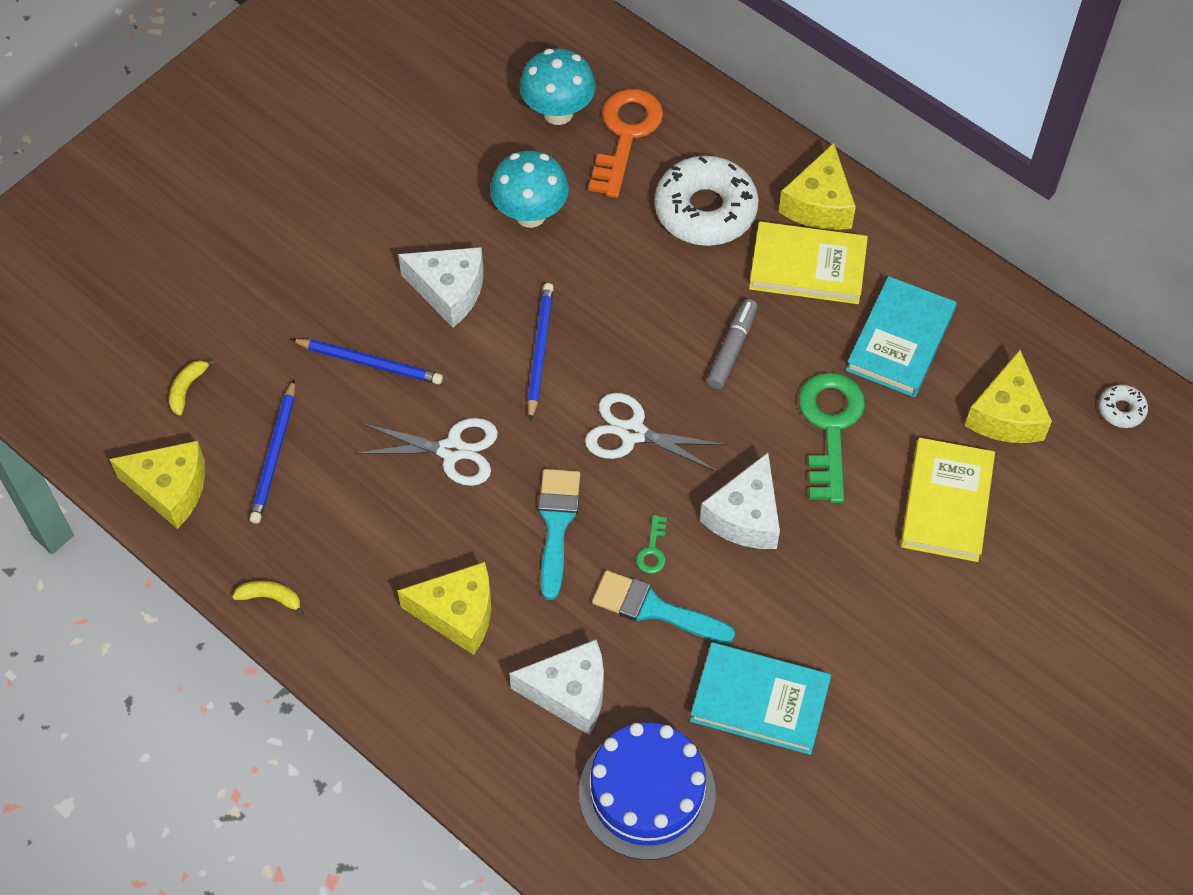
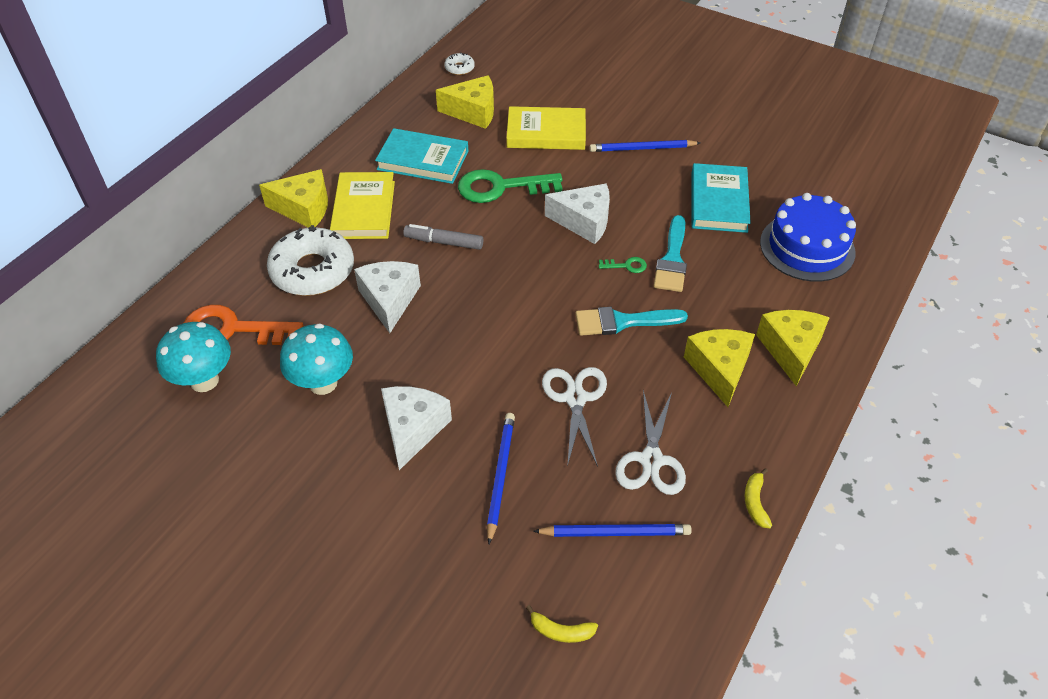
camera: 100 degrees left, 10 degrees down
(170, 489) = (677, 616): yellow cheese -> yellow cheese (790, 350)
(539, 351) = (465, 355): blue pencil -> blue pencil (642, 149)
(570, 693) = (754, 295): white cheese -> white cheese (389, 300)
(632, 433) = (530, 288): white scissors -> white scissors (651, 460)

